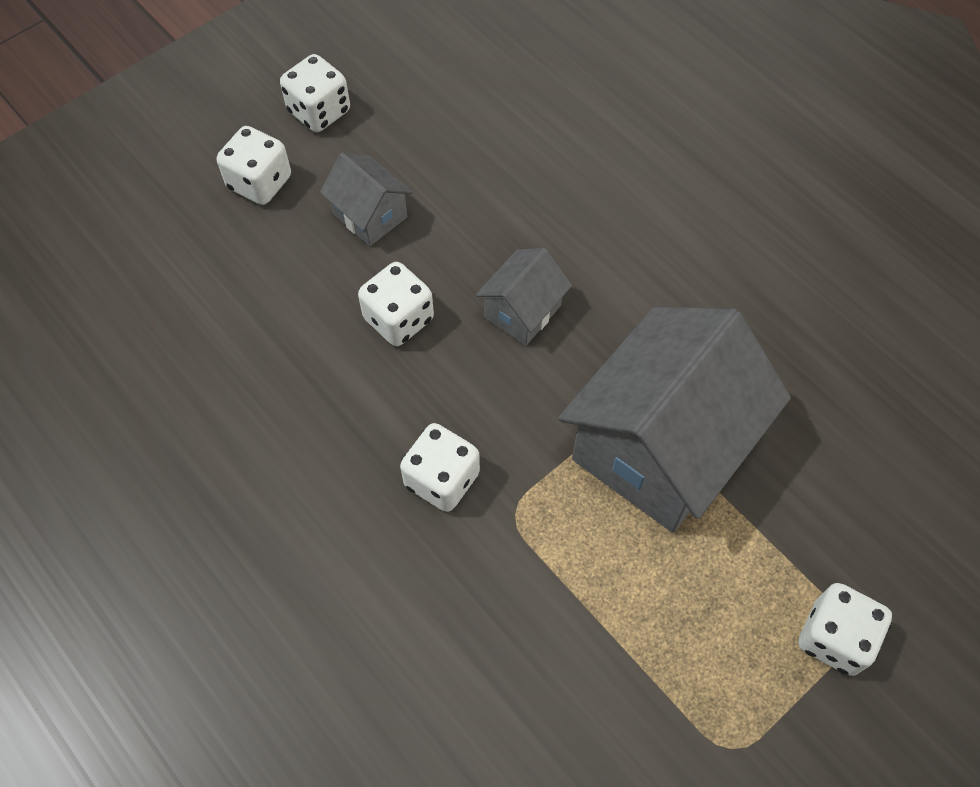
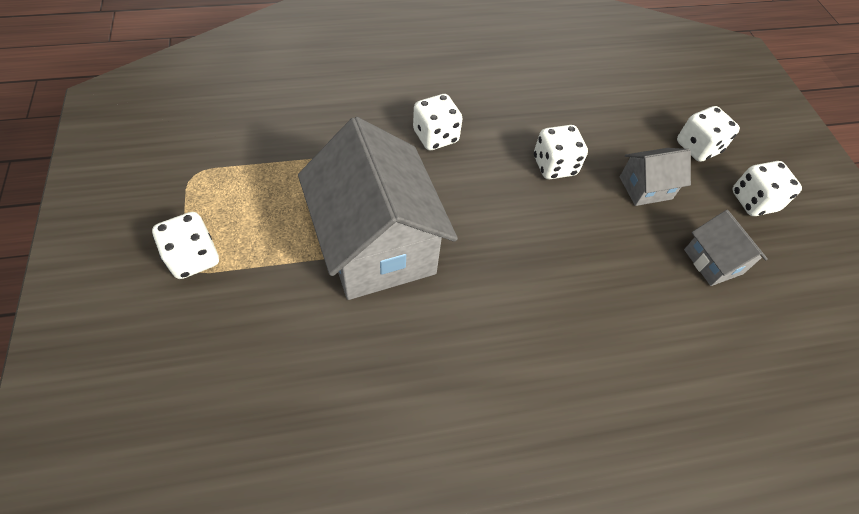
camera: 115 degrees right, 5 degrees down
(522, 311) = (523, 228): grey house -> grey house (713, 261)

